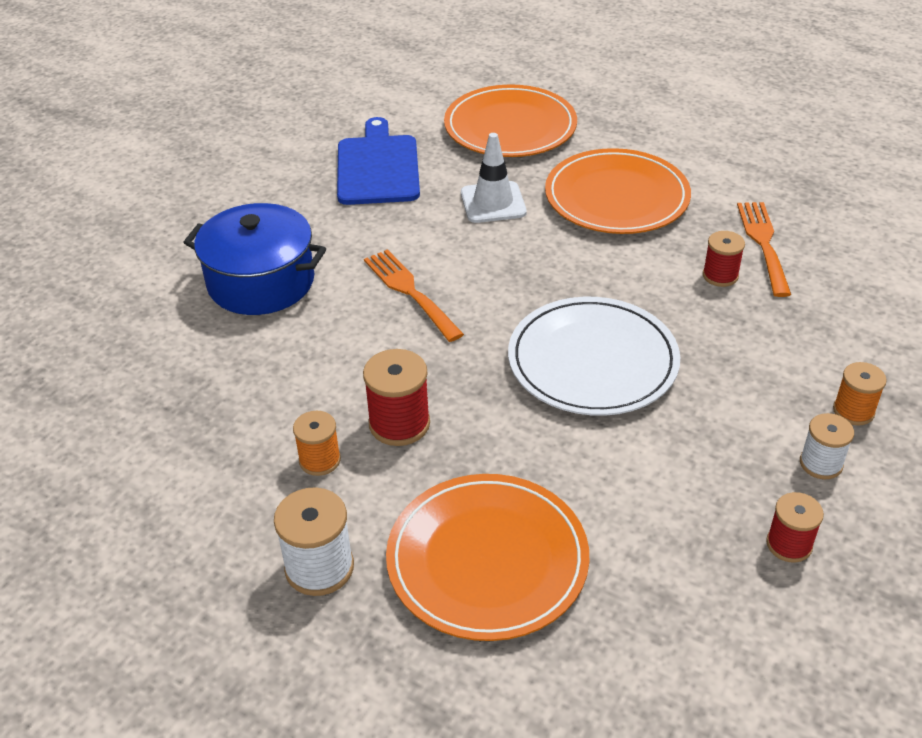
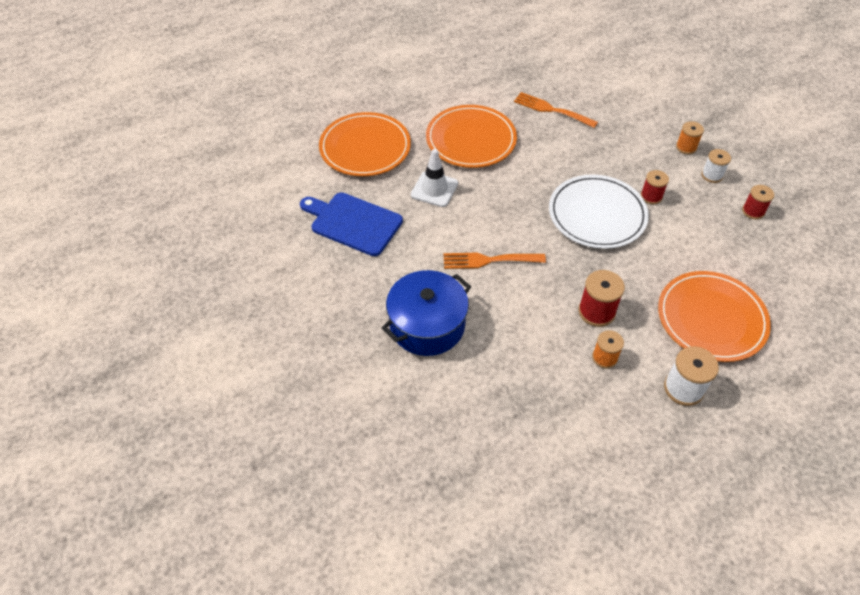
camera: 60 degrees left, 10 degrees up
(720, 276) = (565, 137): red spool -> red spool (651, 196)

